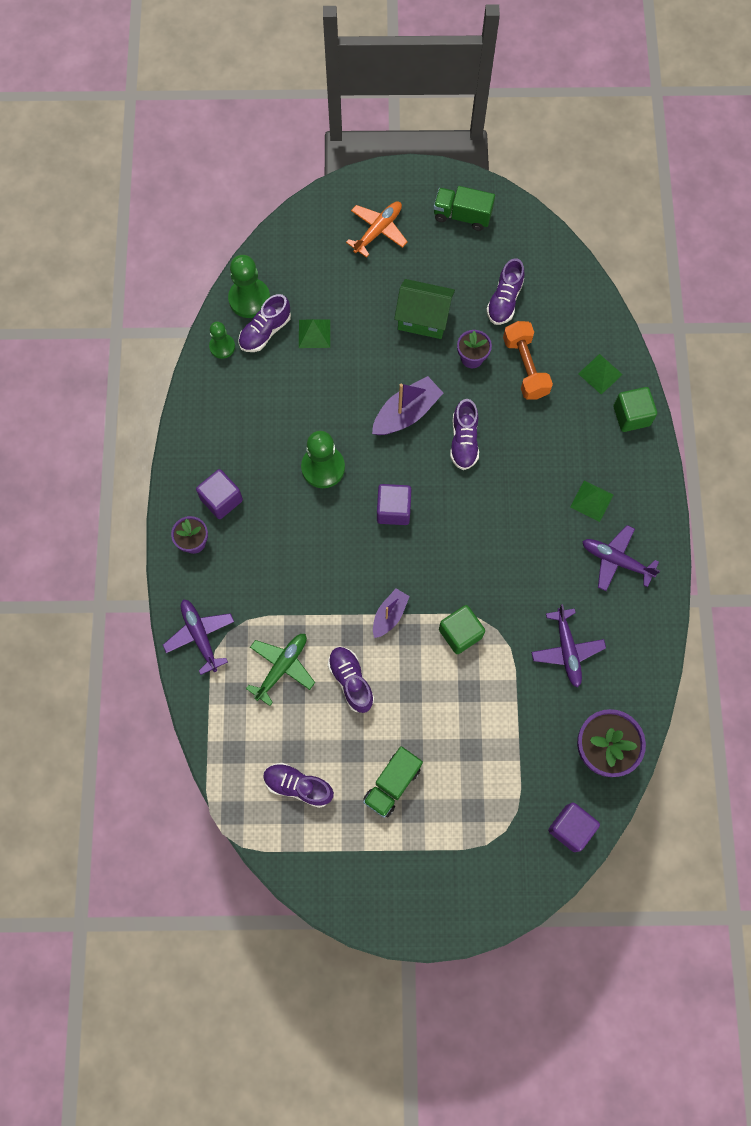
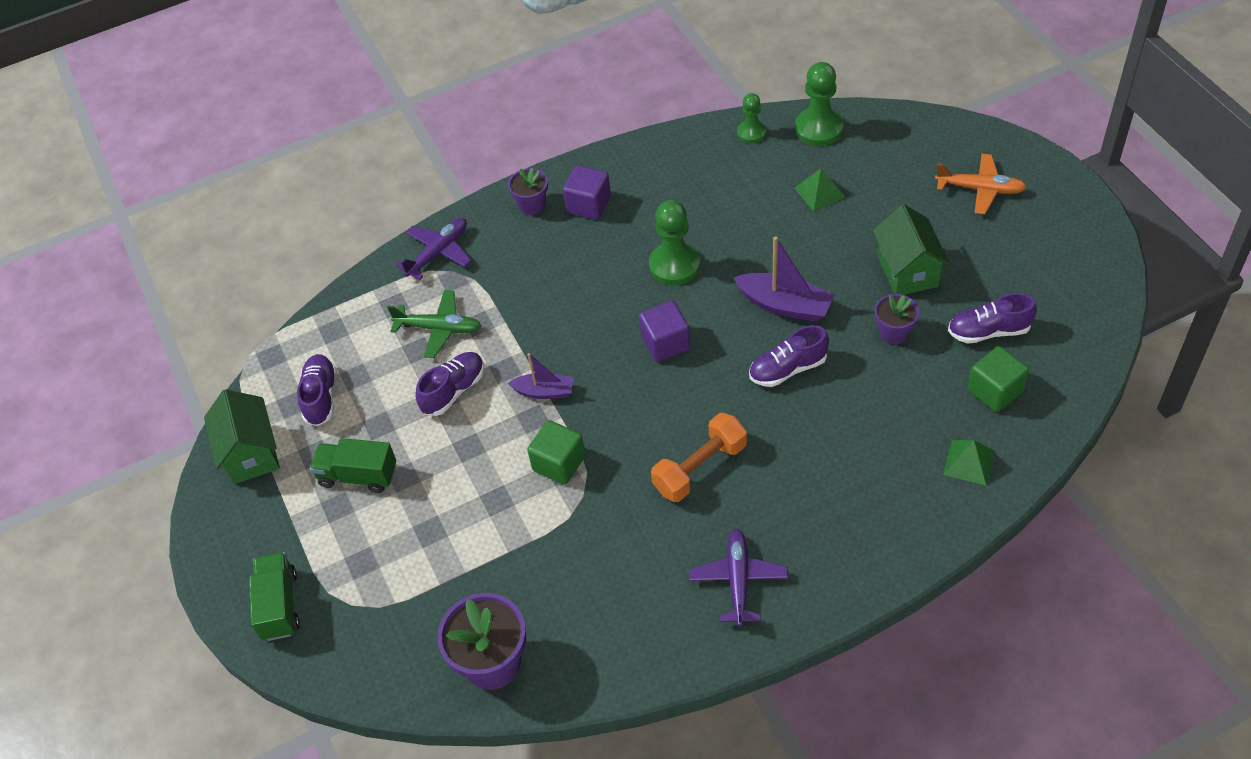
camera: 70 degrees right, 20 degrees down
(265, 331) = (792, 156): purple shoe -> none
(325, 861) = (251, 453): none -> green house
(462, 215) = (1062, 249): green truck -> green truck (279, 605)
(525, 367) = (920, 386): orange dumbbell -> orange dumbbell (700, 468)
(567, 650) = (595, 576): purple plane -> none
(570, 828) = (382, 670): purple cube -> none
(591, 501) = (798, 522): green pyramid -> none
(631, 416) = (938, 518): green cube -> green cube (995, 391)

